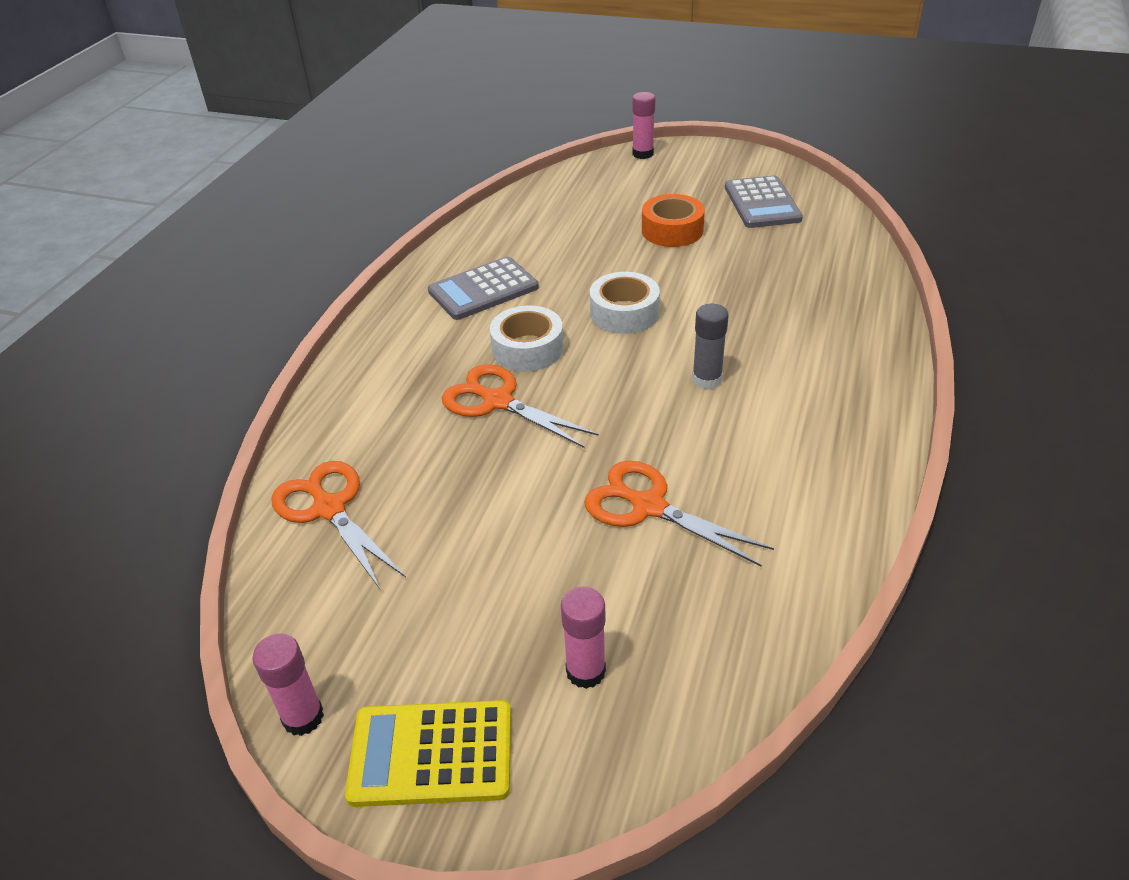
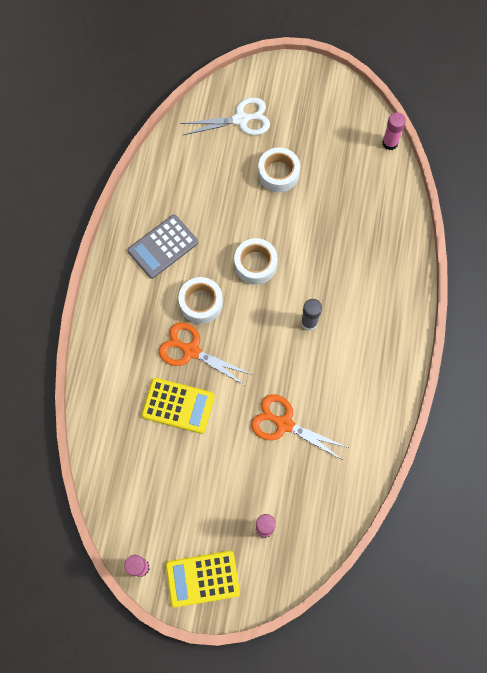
camera: 10 degrees left, 30 degrees up
(329, 508) = (116, 441): orange scissors -> none
(456, 468) = (178, 405): none -> yellow calculator
(624, 185) = (241, 119): none -> white scissors
(643, 154) = (250, 77): pink glue stick -> pink glue stick (390, 143)
(672, 230) = (278, 173): orange tape -> white tape
(762, 203) = (337, 138): grey calculator -> none

